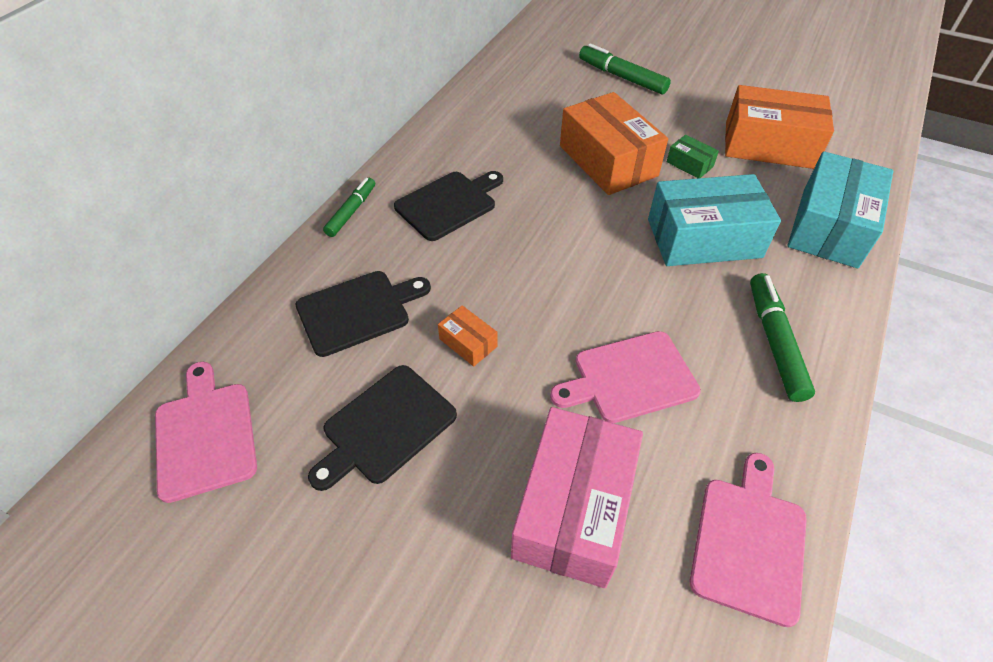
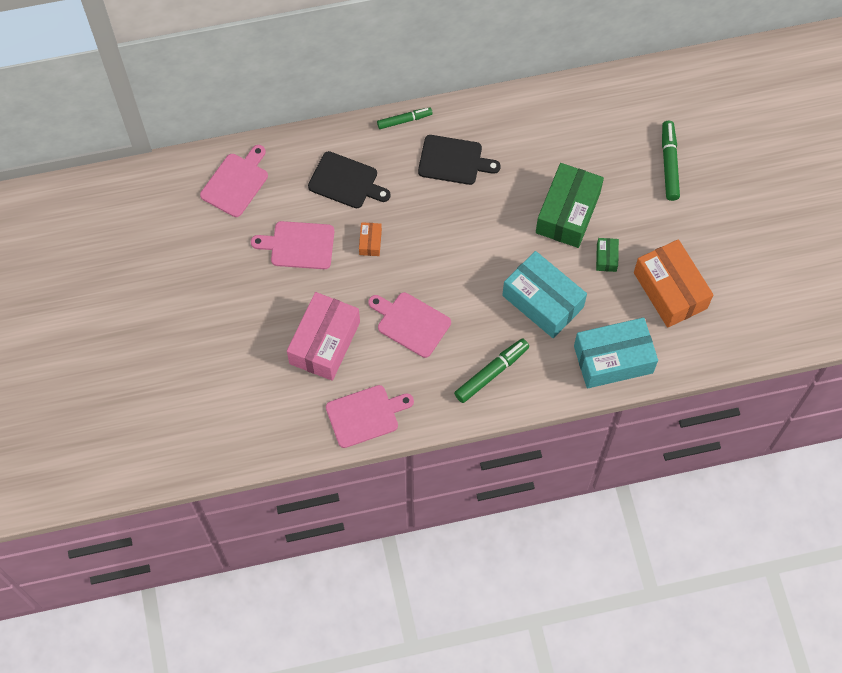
camera: 50 degrees right, 15 degrees up
(385, 426) = (299, 245): black cutting board -> pink cutting board
(574, 508) = (325, 343): pink box -> pink box turned 45 degrees counterclockwise
(608, 161) = (568, 213): orange box -> green box

